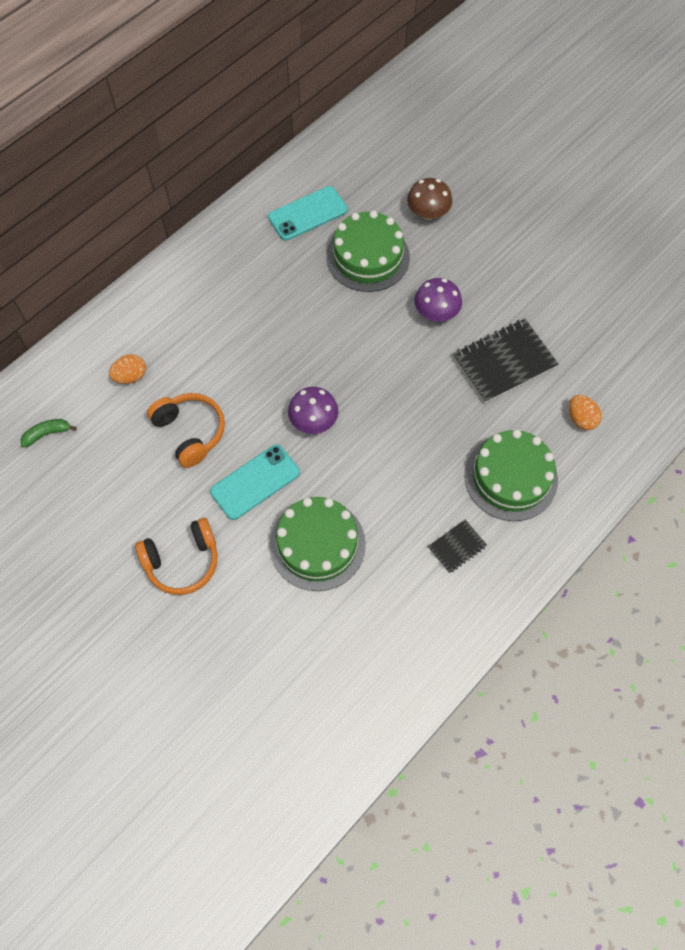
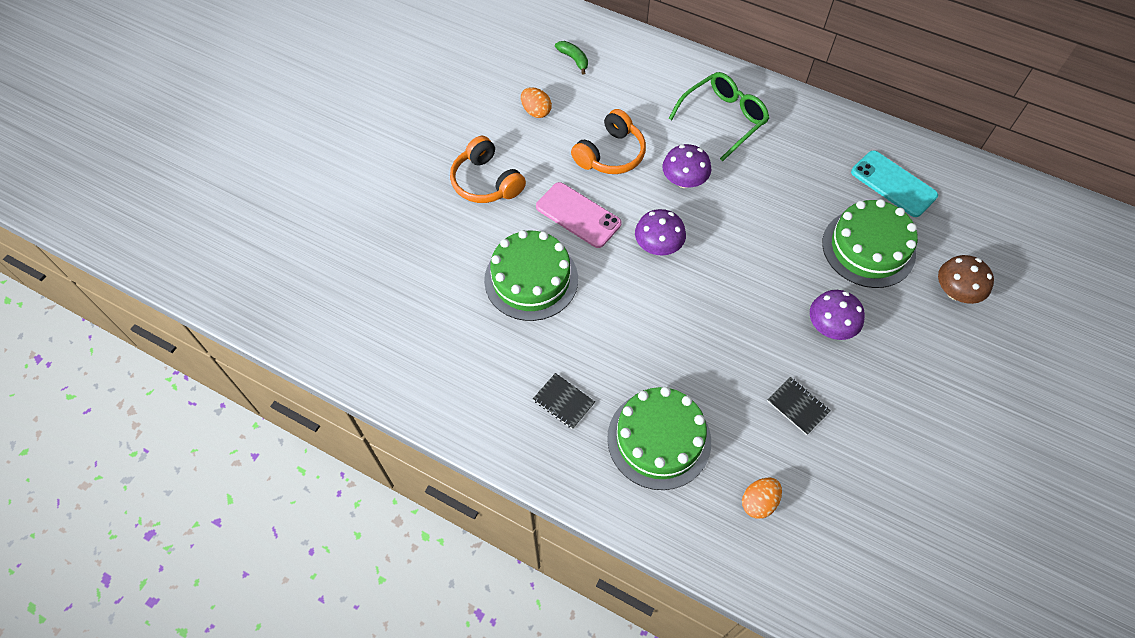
camera: 75 degrees right, 5 degrees down
(130, 376) = (649, 97): orange egg -> orange egg (536, 111)
(184, 319) = (723, 118): none -> green glasses
(246, 376) = (684, 180): none -> purple mushroom
(255, 482) = (578, 215): turquoise phone -> pink phone
(504, 362) = (798, 406): black notebook -> black notebook, size x0.51

